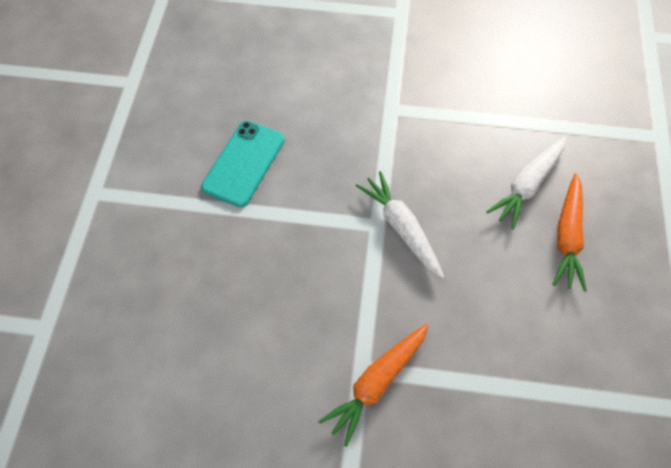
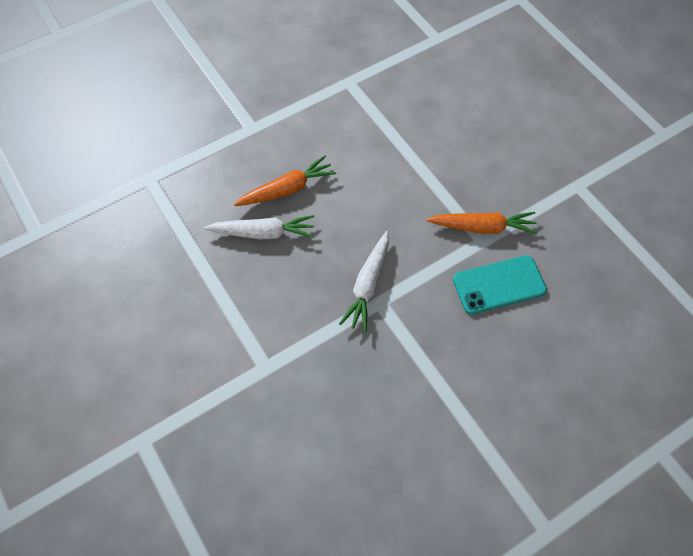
camera: 130 degrees left, 0 degrees up
(244, 163) = (414, 436): turquoise phone -> turquoise phone (499, 285)

